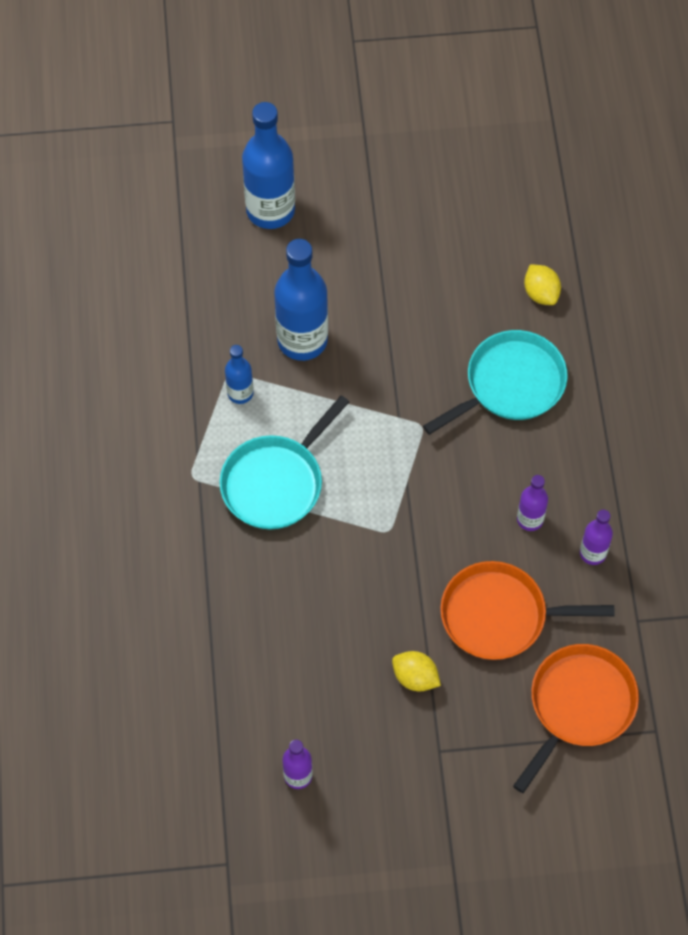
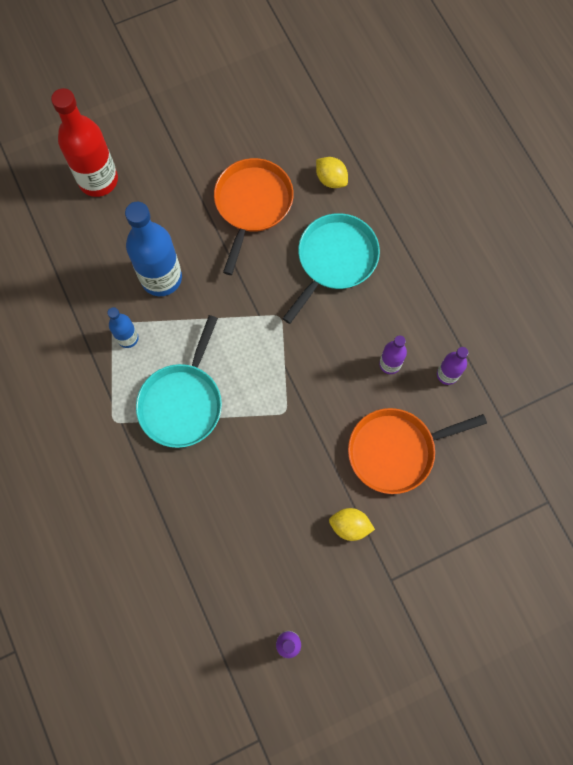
camera: 20 degrees left, 10 degrees up
(270, 210) = (98, 180): blue bottle -> red bottle
(579, 705) = (483, 502): orange pan -> orange pan (252, 204)

